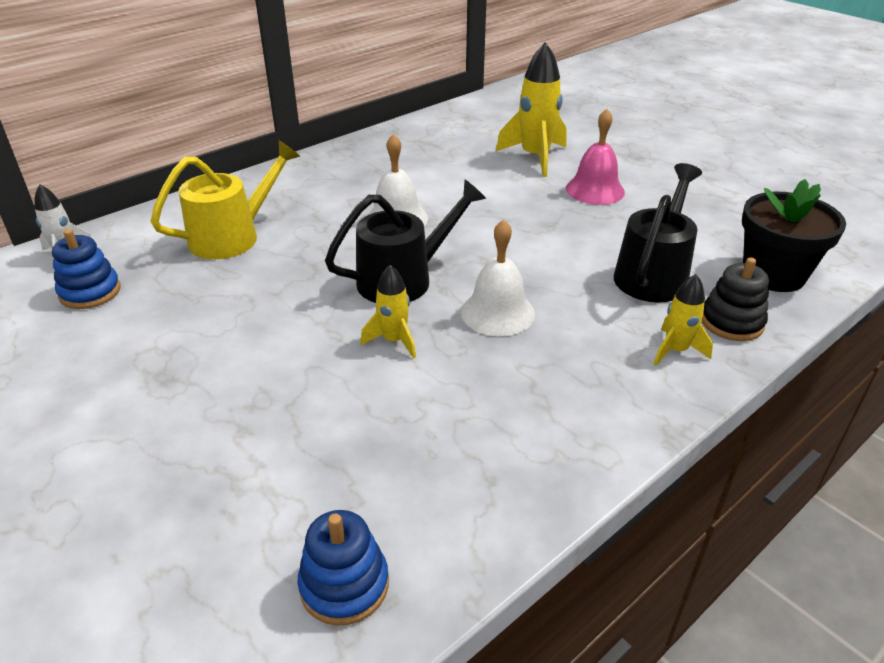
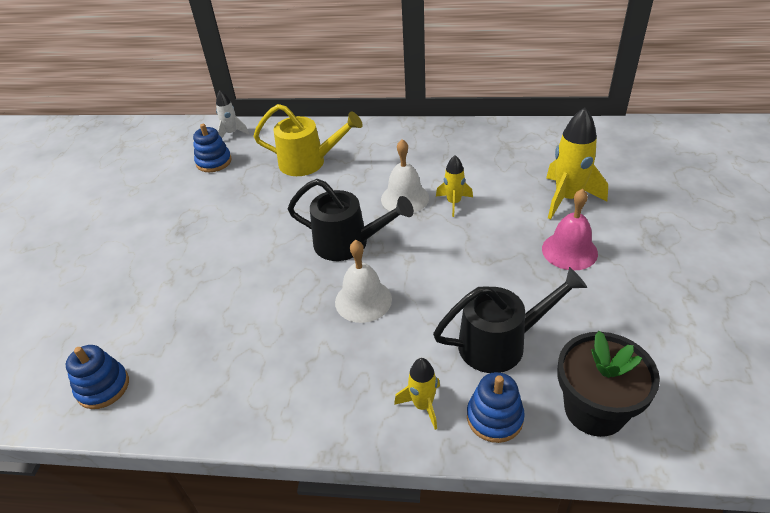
camera: 50 degrees right, 5 degrees up
(394, 341) = (289, 279): yellow rocket -> yellow rocket (453, 203)
(731, 322) = (494, 417): black stacking toy -> blue stacking toy

